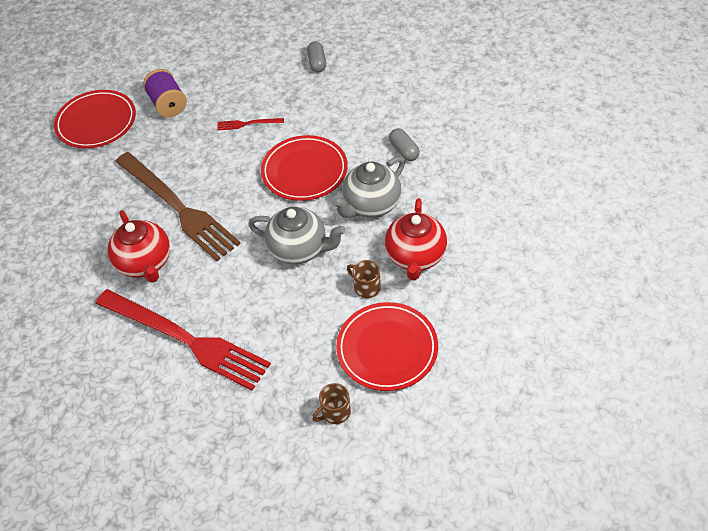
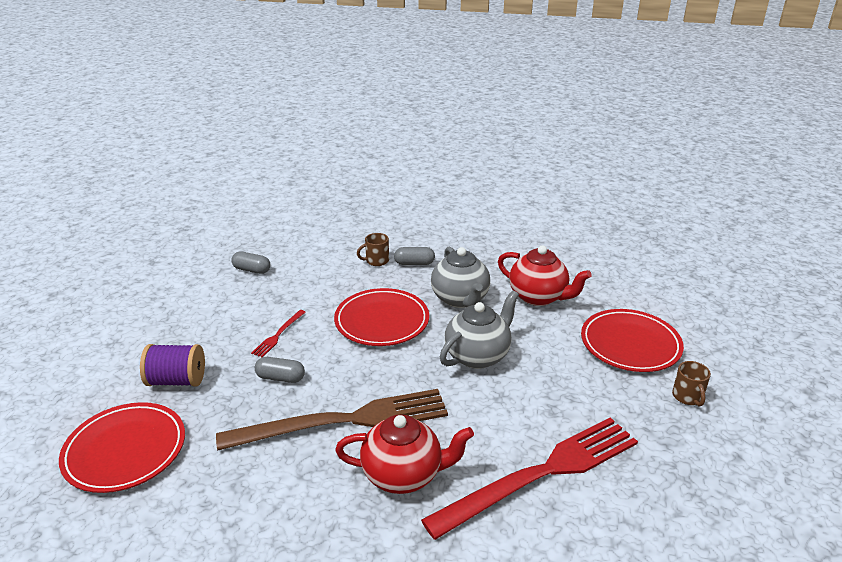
camera: 65 degrees left, 20 degrees down
(202, 152) = (280, 378): none -> grey capsule
(366, 287) = (553, 332): brown mug -> brown mug (376, 261)

